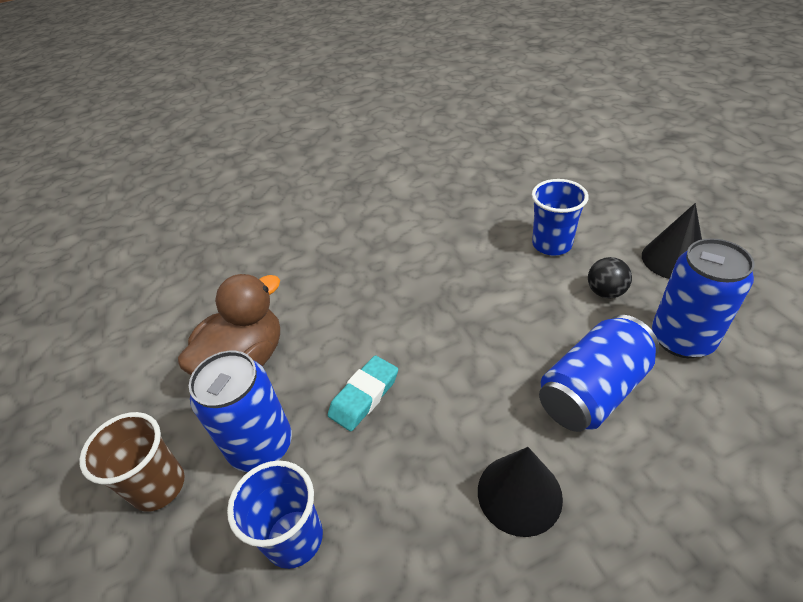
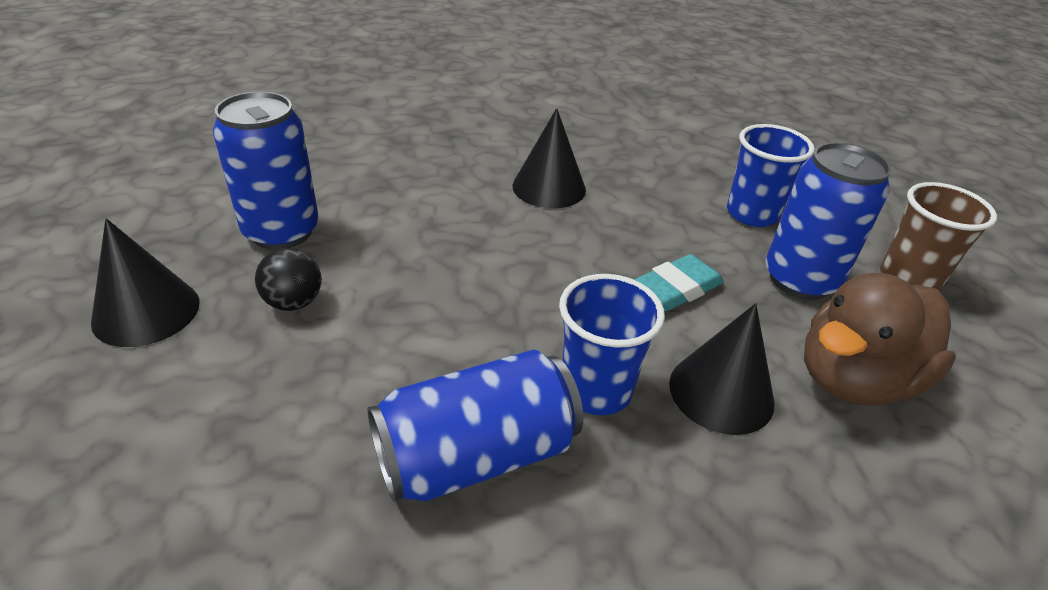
camera: 170 degrees left, 5 degrees down
(330, 324) = (721, 392): none -> black cone
(551, 244) = (276, 404): blue cup -> blue cup (595, 390)
(593, 390) = (424, 223): blue can -> blue can (476, 455)

